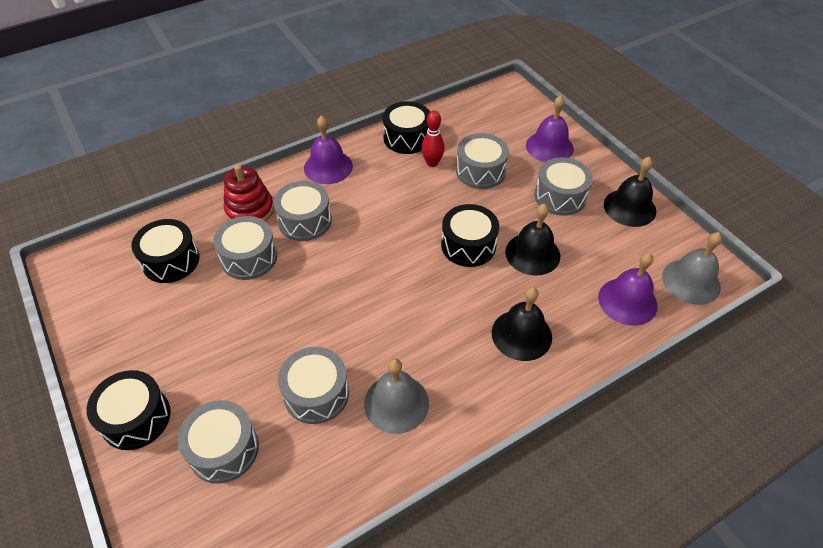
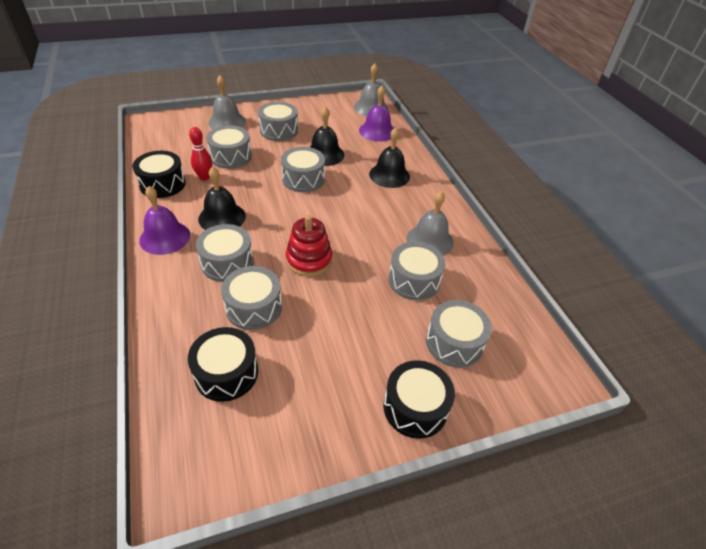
camera: 80 degrees left, 5 degrees down
(250, 210) = (188, 300): red stacking toy -> red stacking toy (309, 260)
(468, 245) = (303, 179): black drum -> grey drum
(549, 147) = (227, 122): purple bell -> grey bell
(629, 207) = (304, 109): black bell -> black bell (222, 217)

